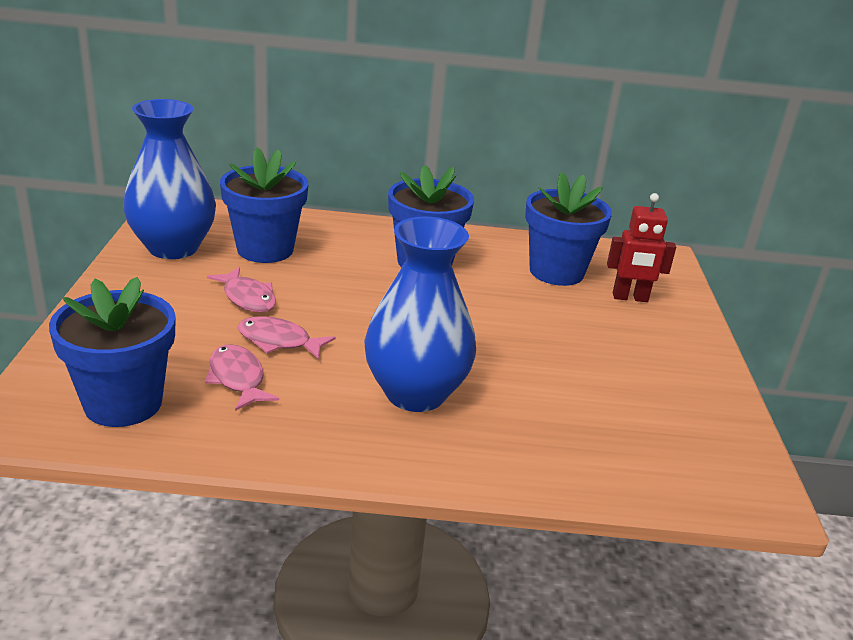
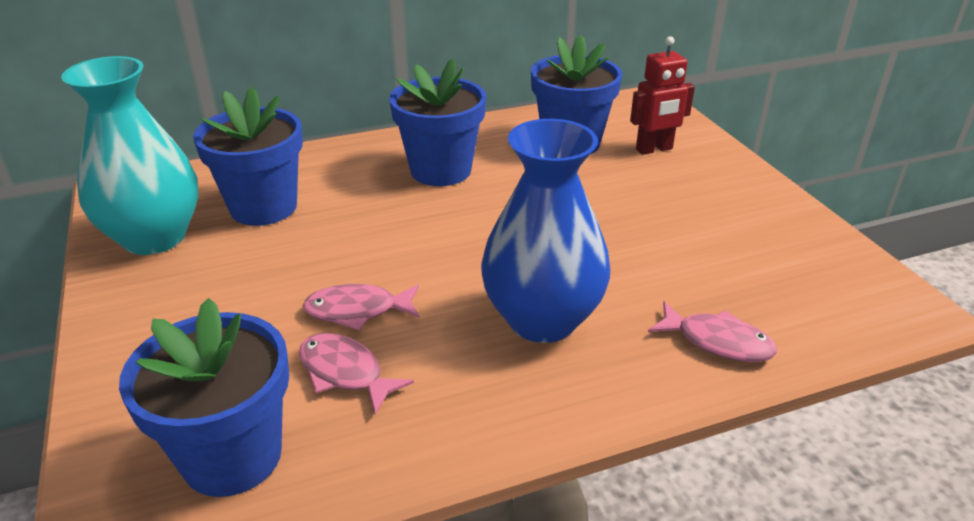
camera: 20 degrees left, 5 degrees up
(173, 248) = (154, 237): blue vase -> turquoise vase
(247, 298) = (285, 270): pink fish -> pink fish (717, 341)

